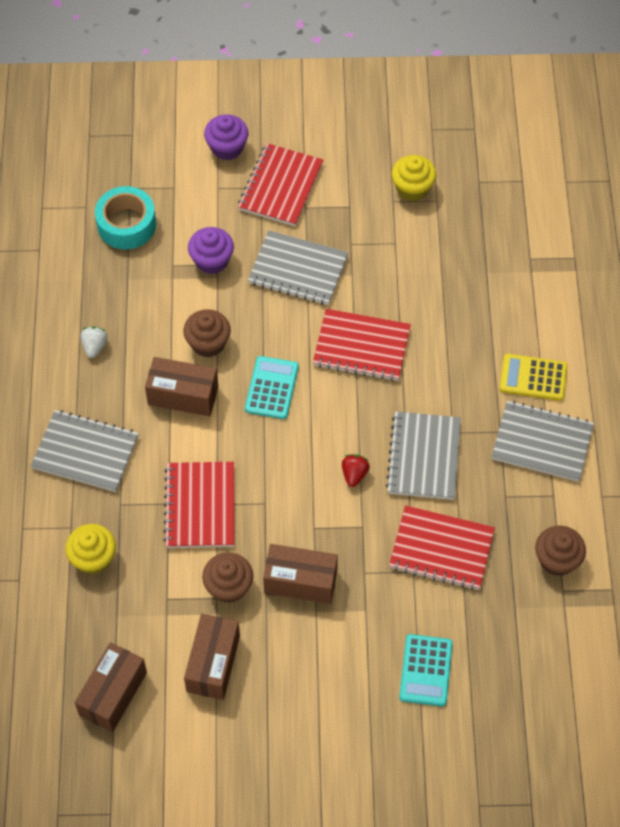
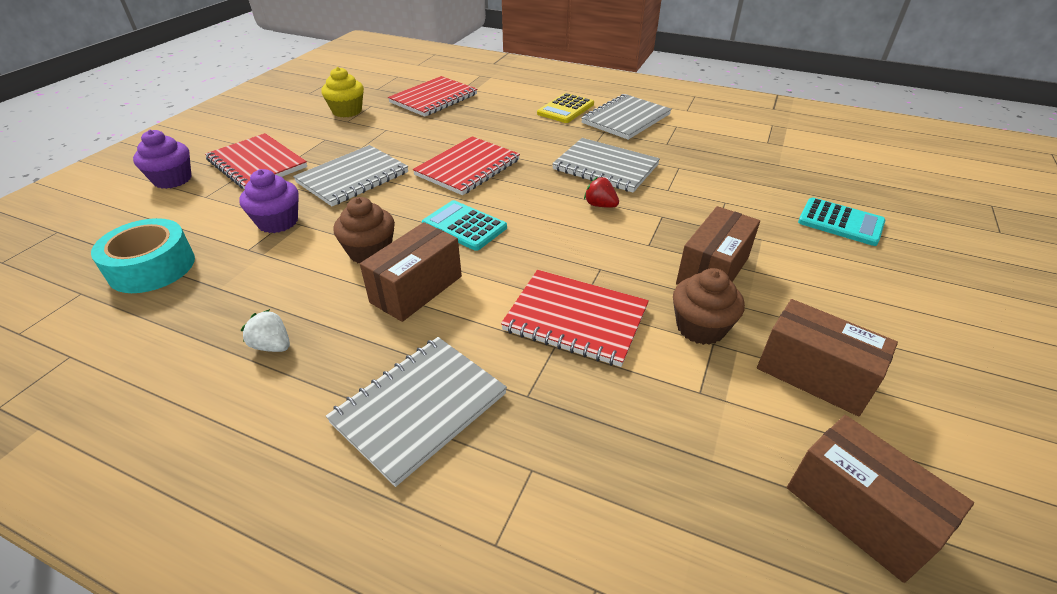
camera: 65 degrees left, 20 degrees down
(93, 558) = (600, 457): yellow cupcake -> none
(441, 549) = (706, 182): red notebook -> red notebook (433, 98)
(557, 560) = (737, 137): brown cupcake -> none

